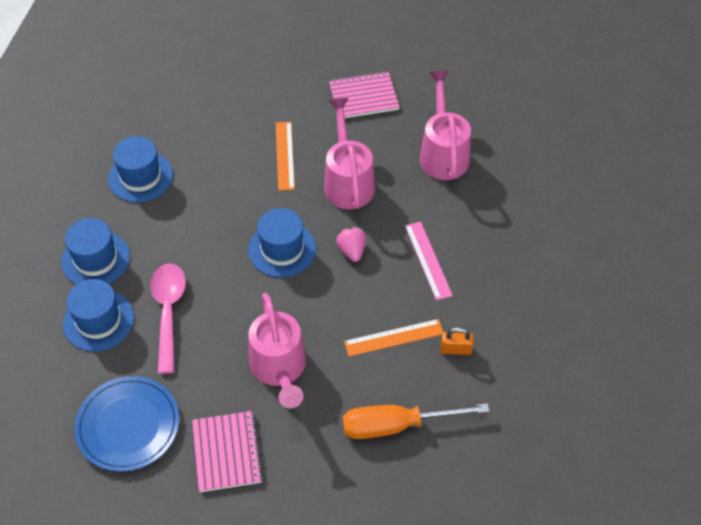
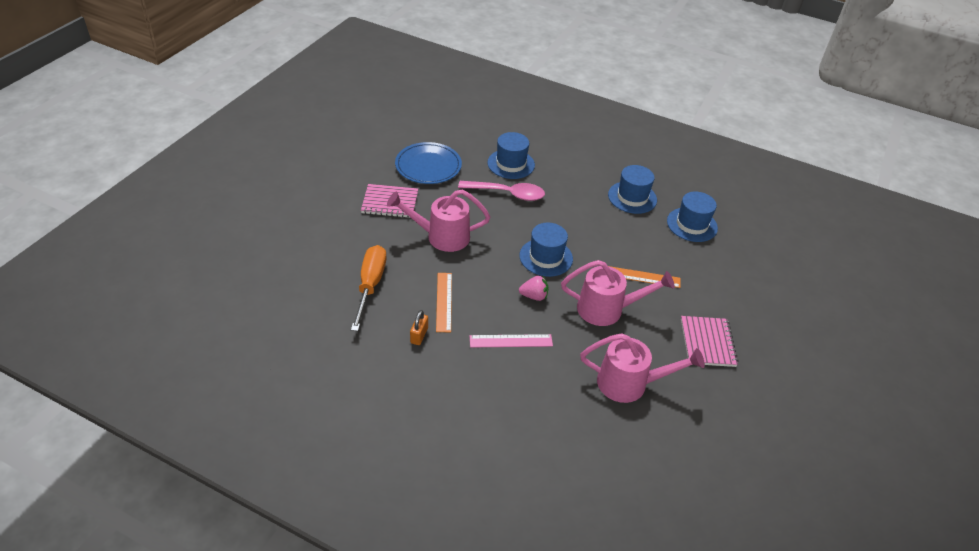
camera: 100 degrees right, 10 degrees down
(96, 259) = (561, 168): blue hat -> blue hat (692, 224)

